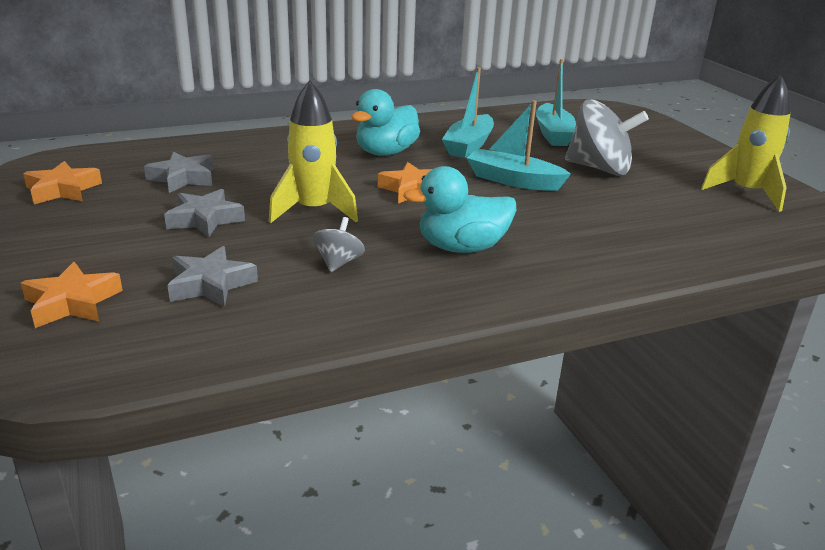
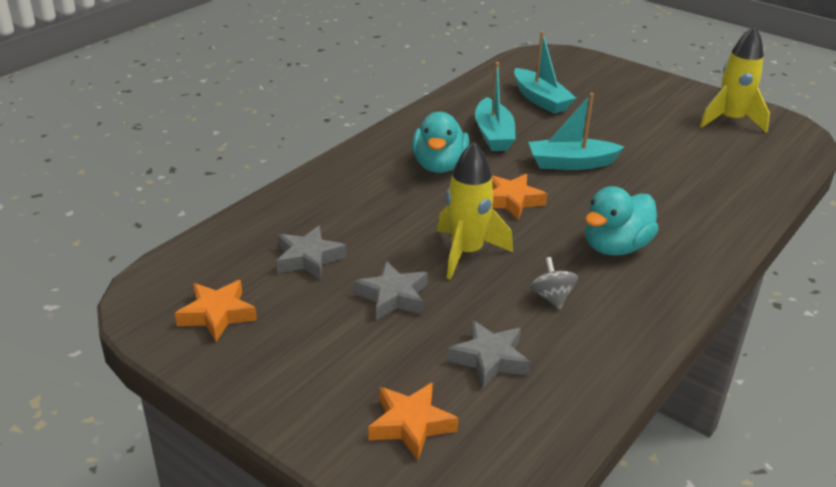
camera: 30 degrees left, 5 degrees up
(599, 168) = (614, 128): grey spinning top -> none

